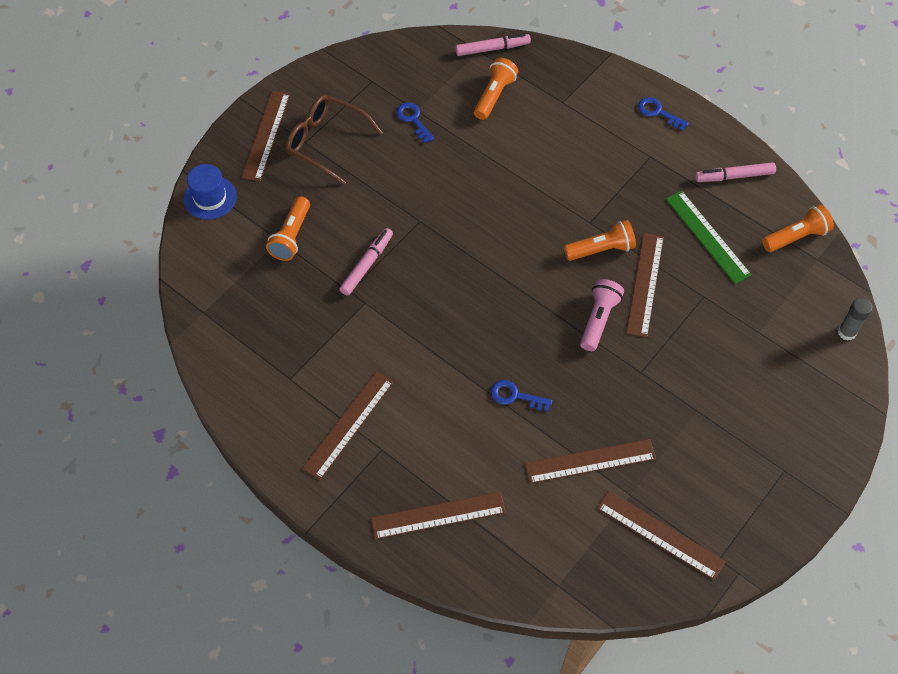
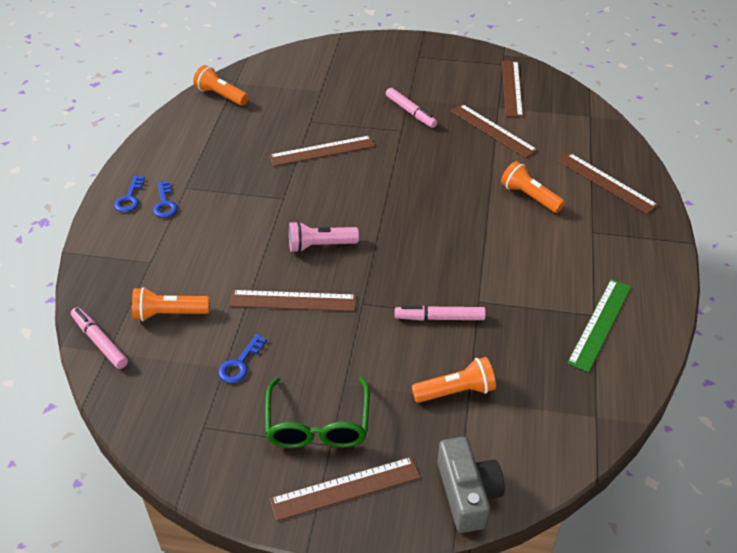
camera: 120 degrees left, 15 degrees down
(210, 198) = (467, 493): blue hat -> grey camera
(326, 142) = (318, 424): brown glasses -> green glasses
(348, 424) = (594, 259): brown ruler -> brown ruler (293, 301)
(515, 396) = (479, 181): blue key -> blue key (165, 203)
(598, 319) = (375, 163): pink flashlight -> pink flashlight (320, 246)
(601, 249) = (307, 183): orange flashlight -> orange flashlight (529, 197)
(707, 236) = (252, 134): green ruler -> green ruler (600, 324)
(734, 176) = (179, 138): pink marker -> pink marker (410, 112)
(846, 332) = (290, 57): grey glue stick -> none

